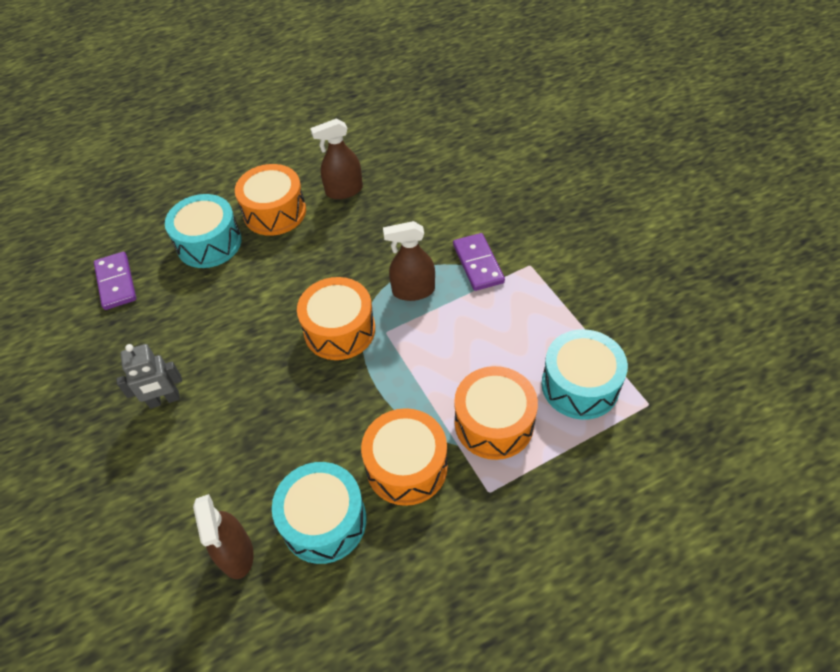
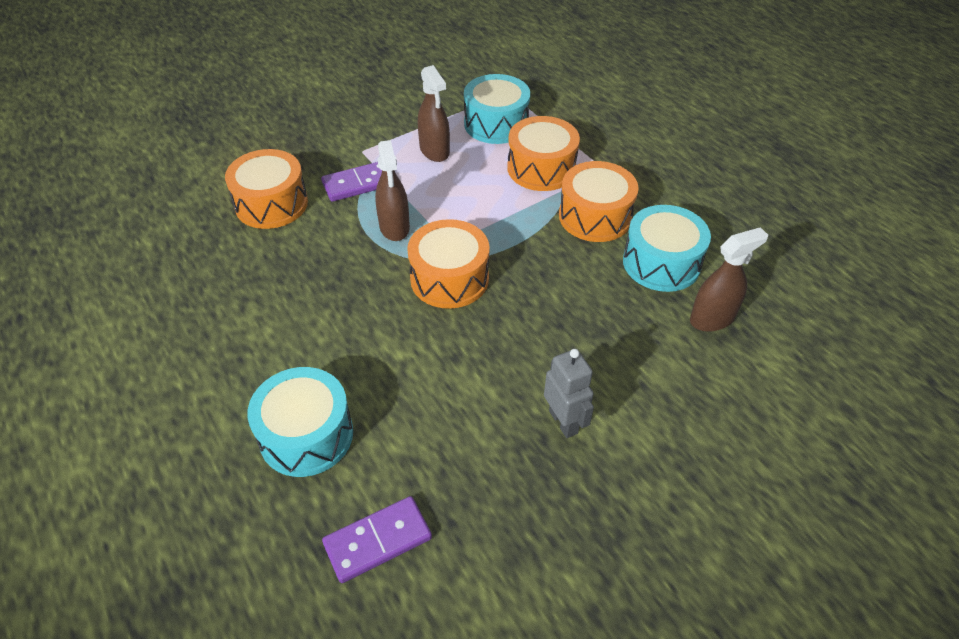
camera: 100 degrees left, 5 degrees down
(275, 212) = (255, 369): orange drum -> orange drum (271, 204)
(344, 191) = (226, 302): brown spray bottle -> brown spray bottle (434, 151)

